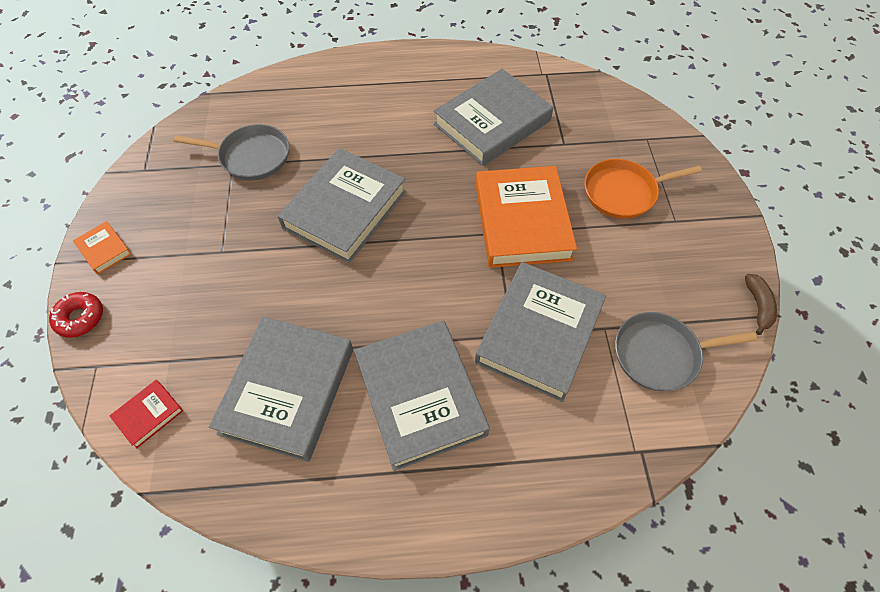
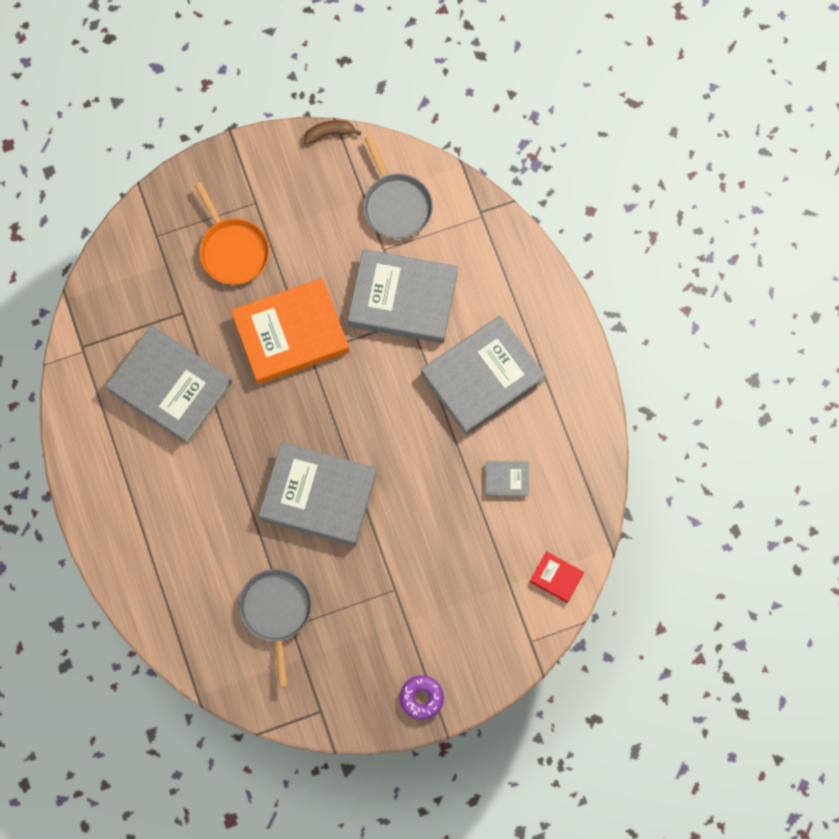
camera: 105 degrees left, 15 degrees up
(80, 318) = (493, 680): red donut -> none
(104, 249) = (421, 698): orange book -> purple donut
(287, 390) = (506, 479): grey book -> grey book, size x0.43

